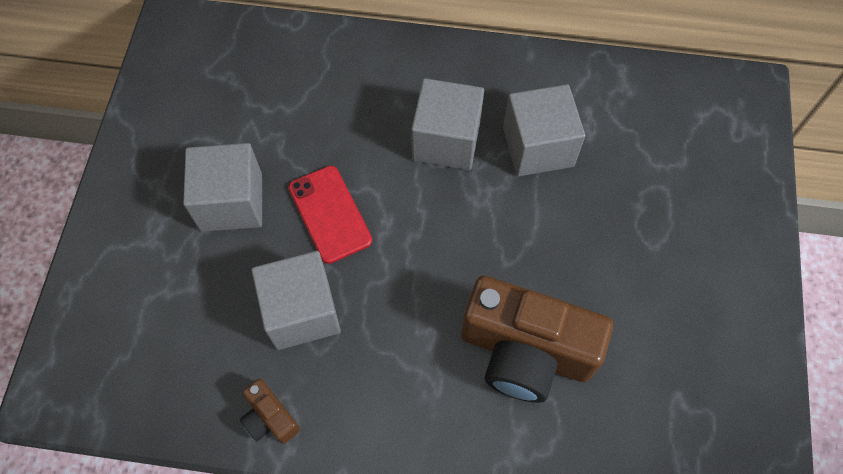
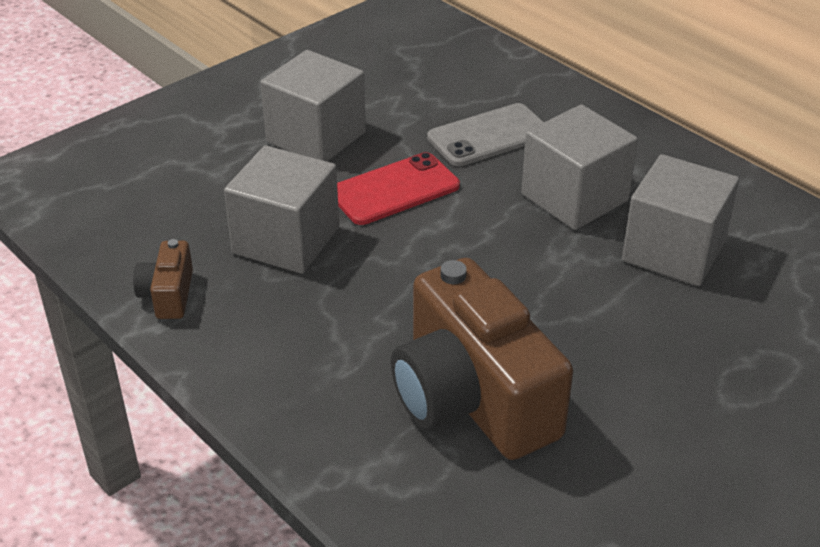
camera: 40 degrees right, 25 degrees down
(330, 214) = (394, 190): red phone -> red phone turned 45 degrees clockwise
(346, 120) = (489, 136): none -> grey phone

